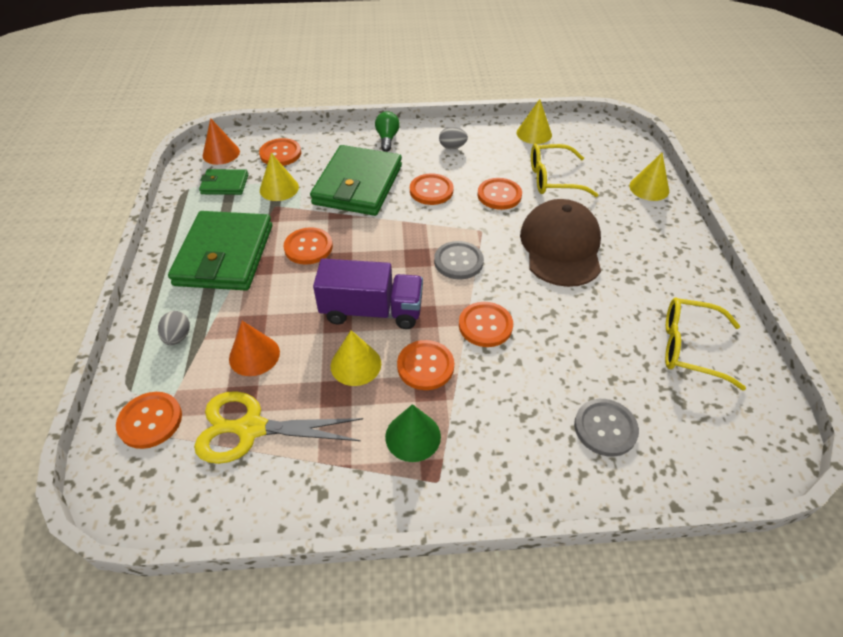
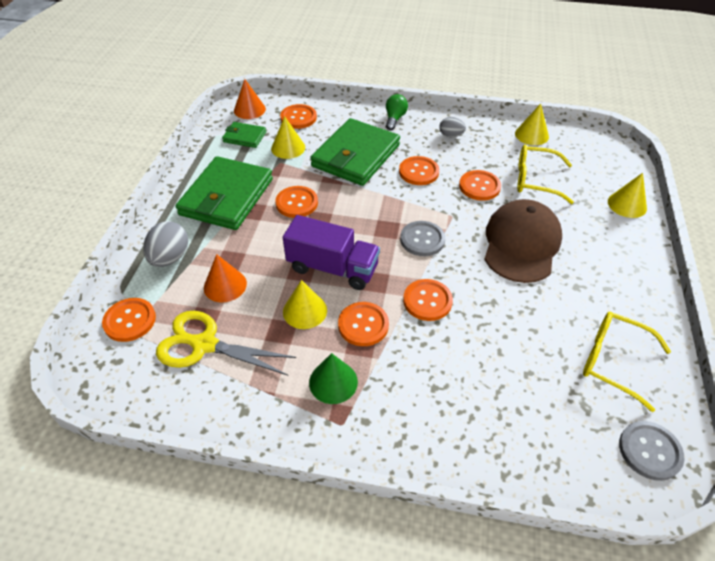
camera: 15 degrees right, 0 degrees up
(178, 337) = (170, 258): grey egg -> grey egg, size x1.62
(605, 428) = (506, 415): grey button -> grey button (649, 451)

